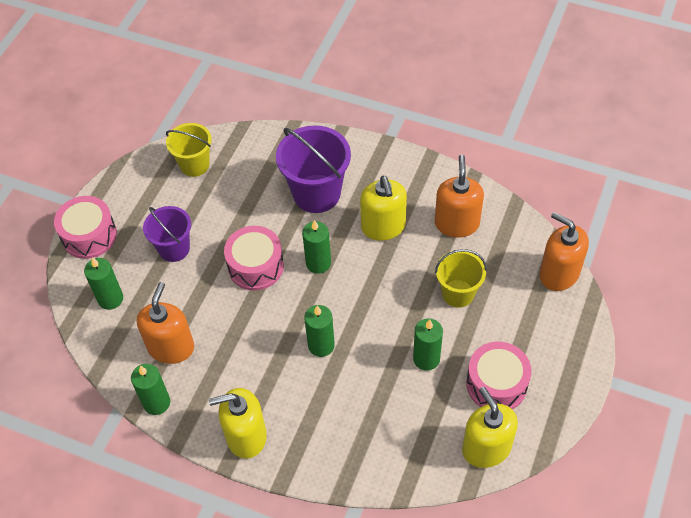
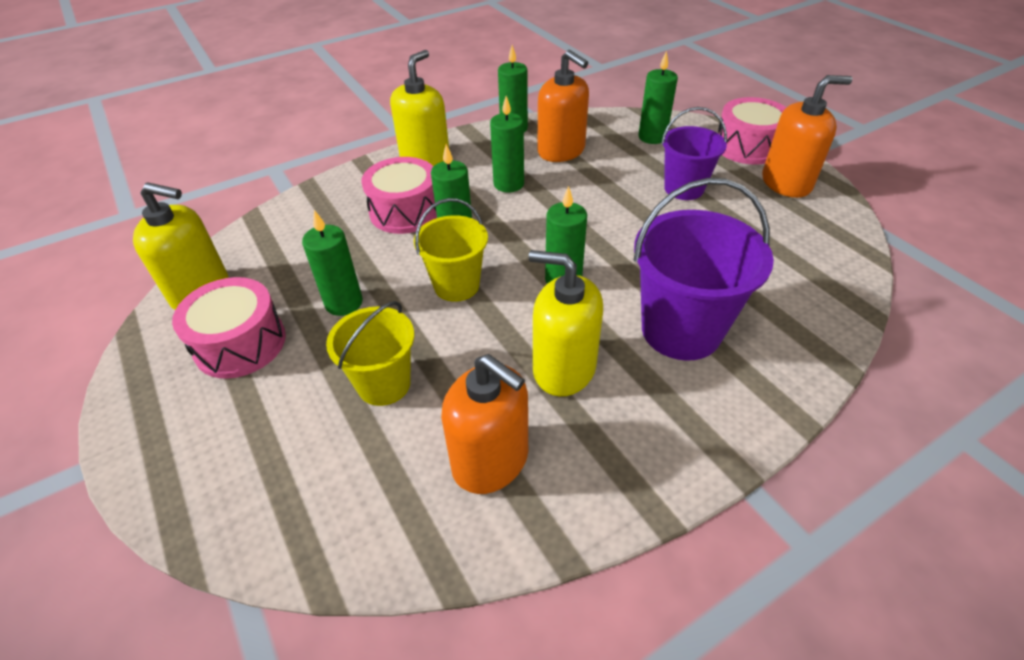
camera: 125 degrees right, 10 degrees down
(194, 165) = (814, 245): yellow bucket -> yellow bucket (456, 285)
(240, 353) = (508, 184): none -> green candle
(256, 266) = (606, 232): pink drum -> pink drum (405, 211)
(559, 274) = (269, 536): orange soap dispenser -> orange soap dispenser (786, 183)

